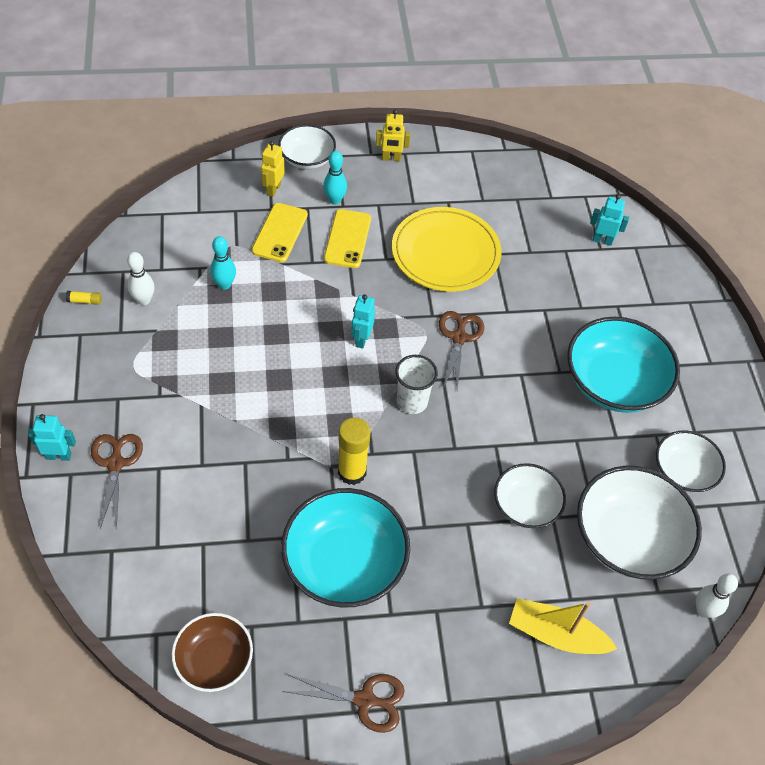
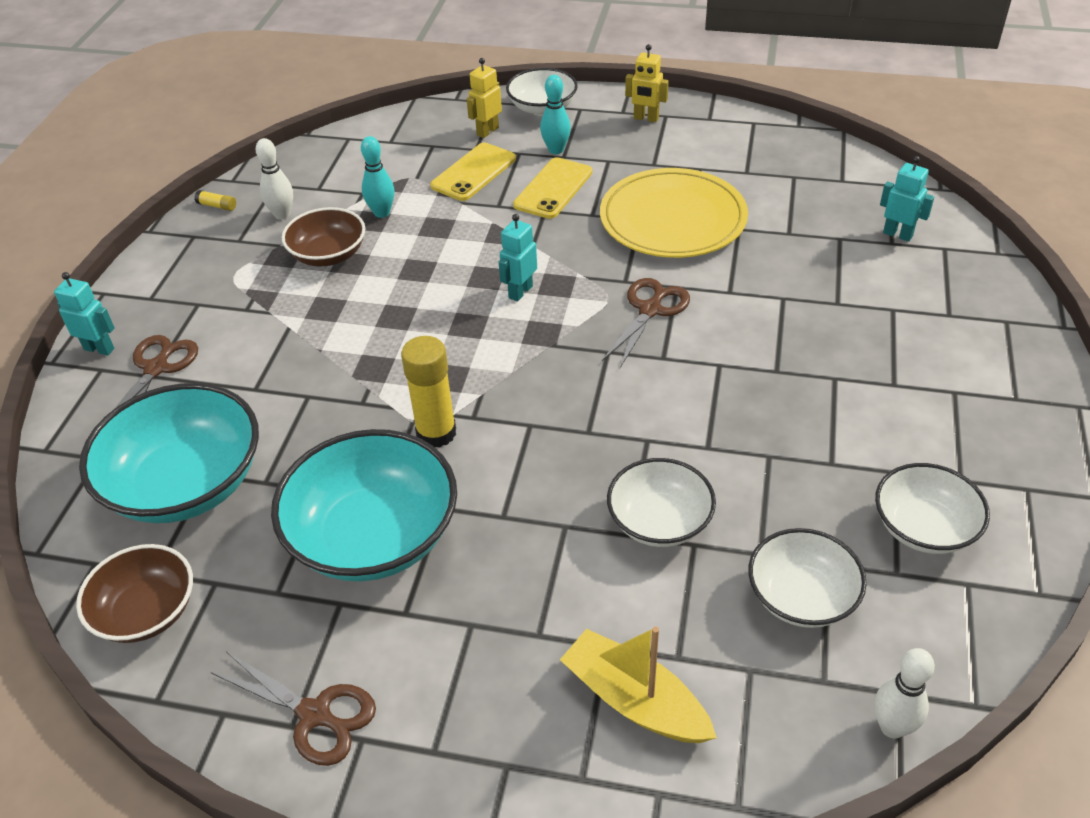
camera: 25 degrees right, 10 degrees down
(200, 332) = (328, 255): none -> brown bowl
(412, 402) = (554, 369): white cup -> none
(614, 383) = (853, 397): turquoise bowl -> turquoise bowl (186, 484)
(628, 538) = (801, 597): white bowl -> white bowl, size x0.59

